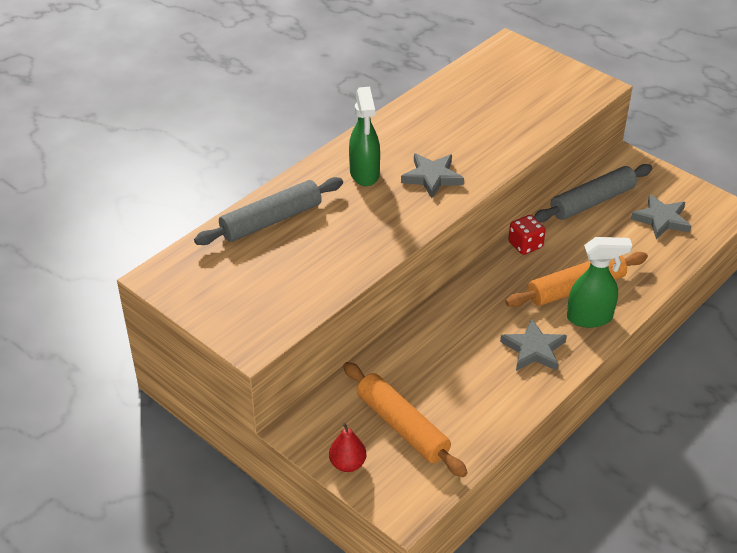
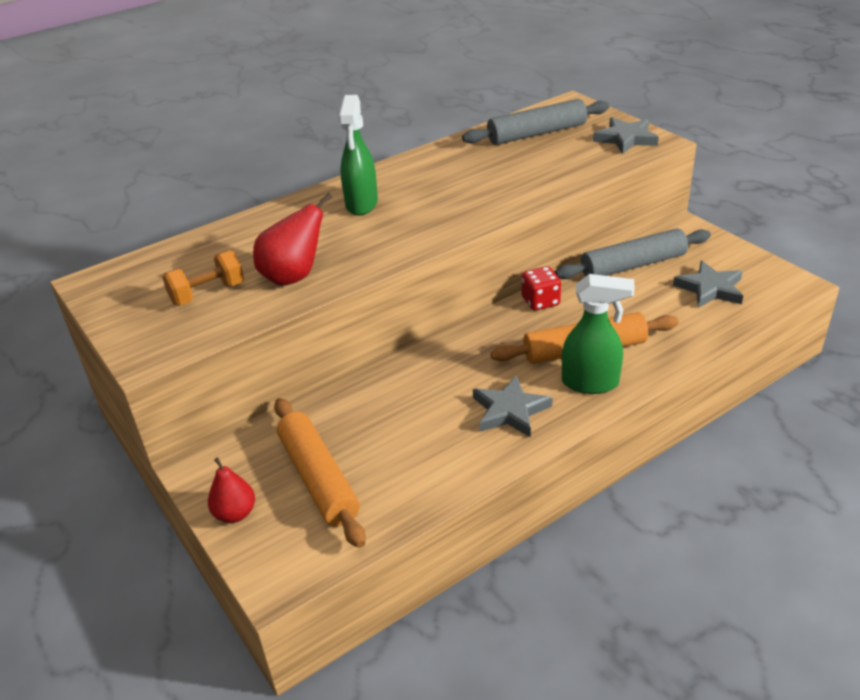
camera: 15 degrees right, 5 degrees down
(271, 221) = (240, 239): grey rolling pin -> grey rolling pin (537, 134)
(272, 279) = (207, 293): none -> orange dumbbell
(339, 255) = (294, 277): none -> red pear
(432, 177) = (433, 212): grey star -> grey star (626, 139)

